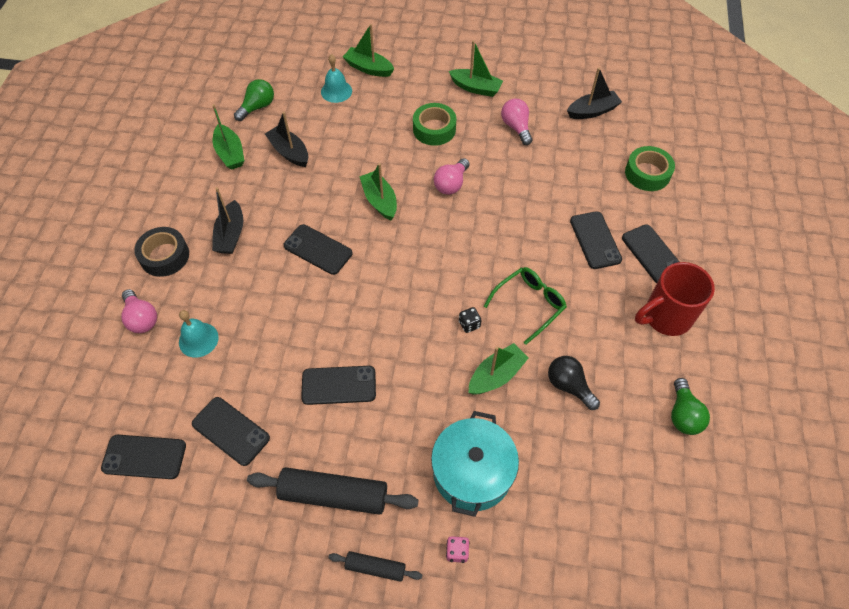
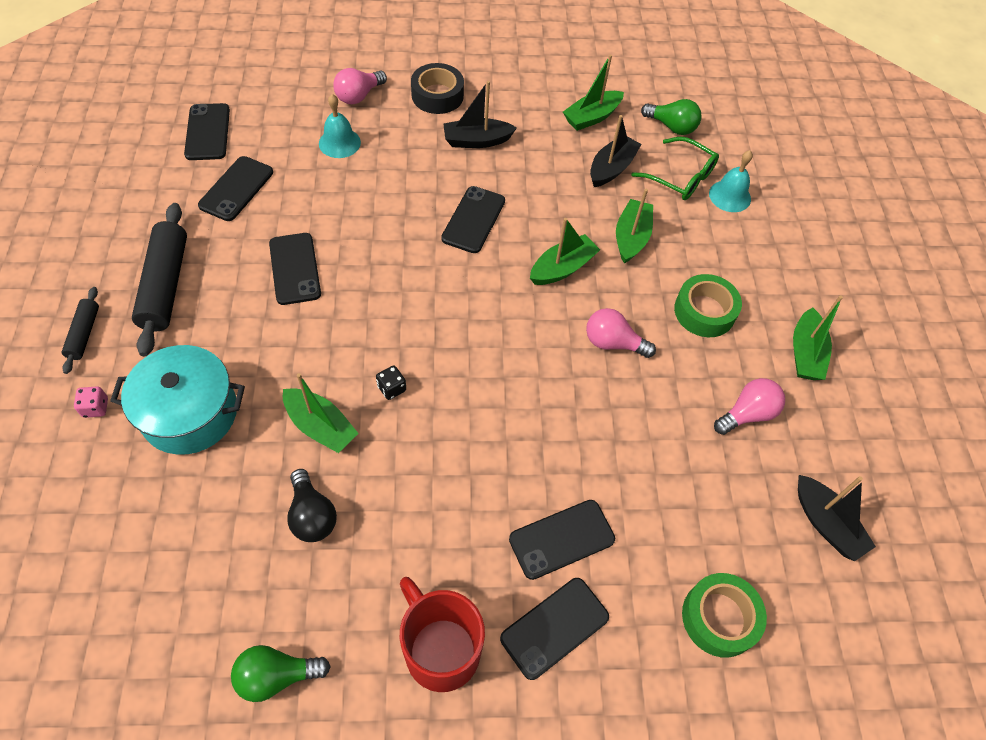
camera: 75 degrees right, 0 degrees up
(368, 68) = (786, 223): green boat -> green boat (631, 237)
(529, 304) = (433, 457): green glasses -> green glasses (681, 177)
(569, 386) = (312, 515): black light bulb -> black light bulb turned 120 degrees clockwise

